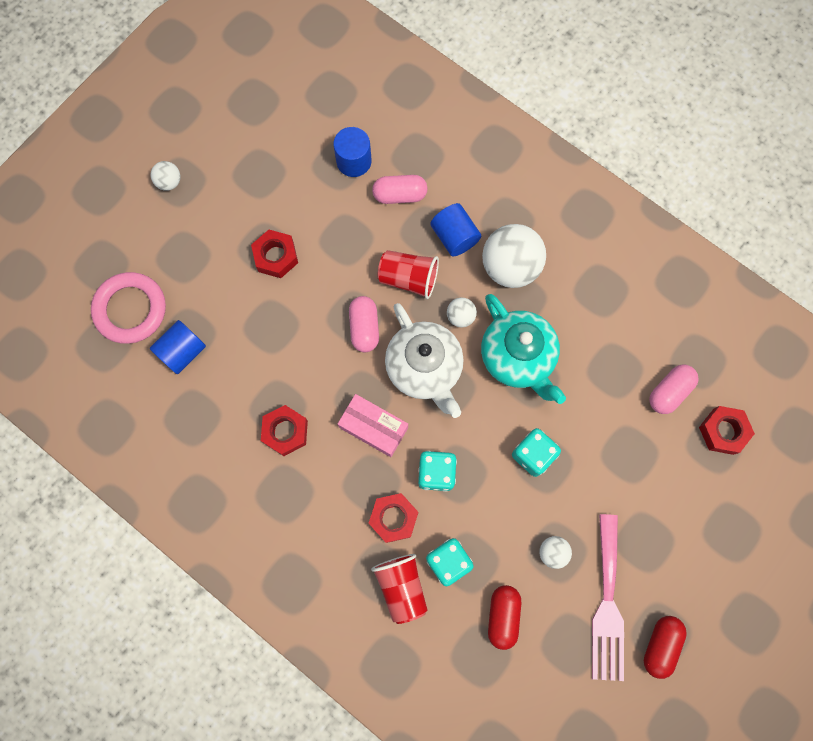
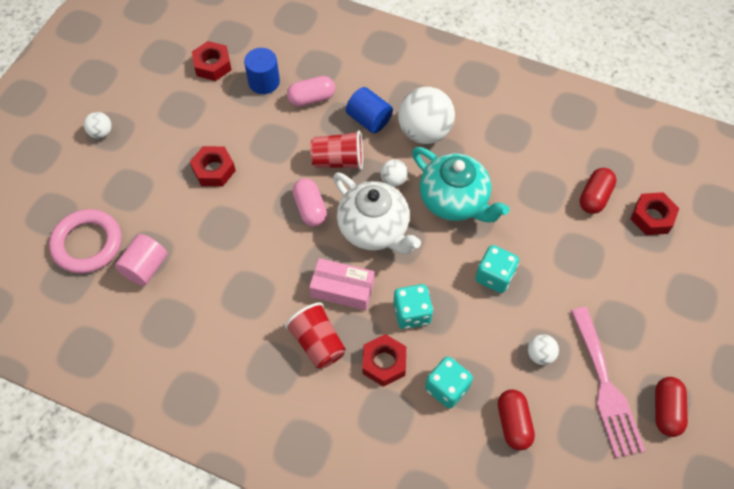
camera: 15 degrees left, 15 degrees down
(182, 351) = (145, 267): blue cylinder -> pink cylinder
(285, 432) = (260, 313): red nut -> red nut (212, 65)
(401, 587) = (410, 422): red cup -> red cup (318, 343)
(669, 392) = (594, 197): pink capsule -> red capsule

